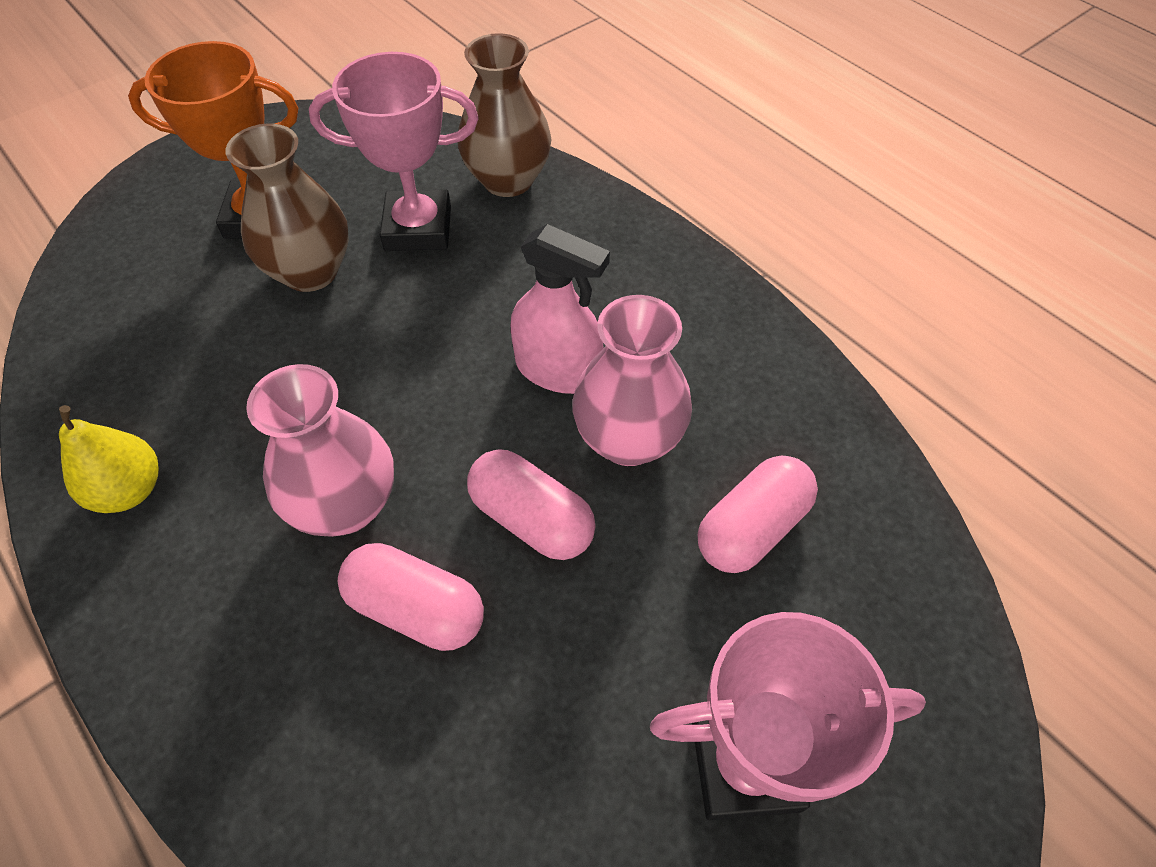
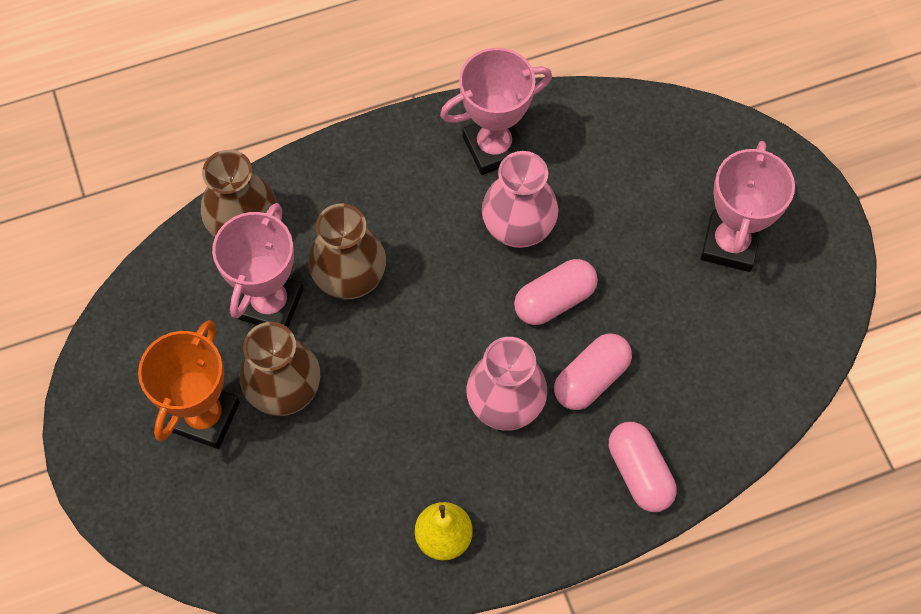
camera: 70 degrees left, 10 degrees up
(479, 286) = (350, 278): none -> brown vase
(557, 370) = (447, 250): pink spray bottle -> none
(737, 375) = (494, 147): none -> pink trophy
(751, 528) = (603, 186): pink capsule -> pink capsule (639, 472)

